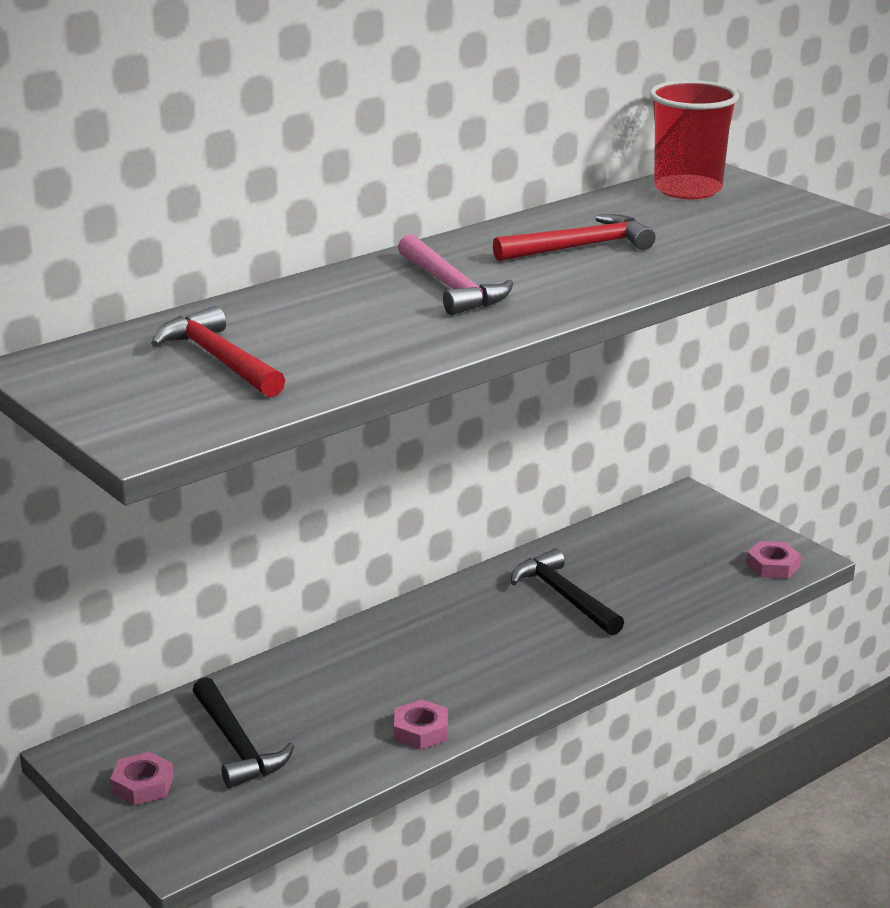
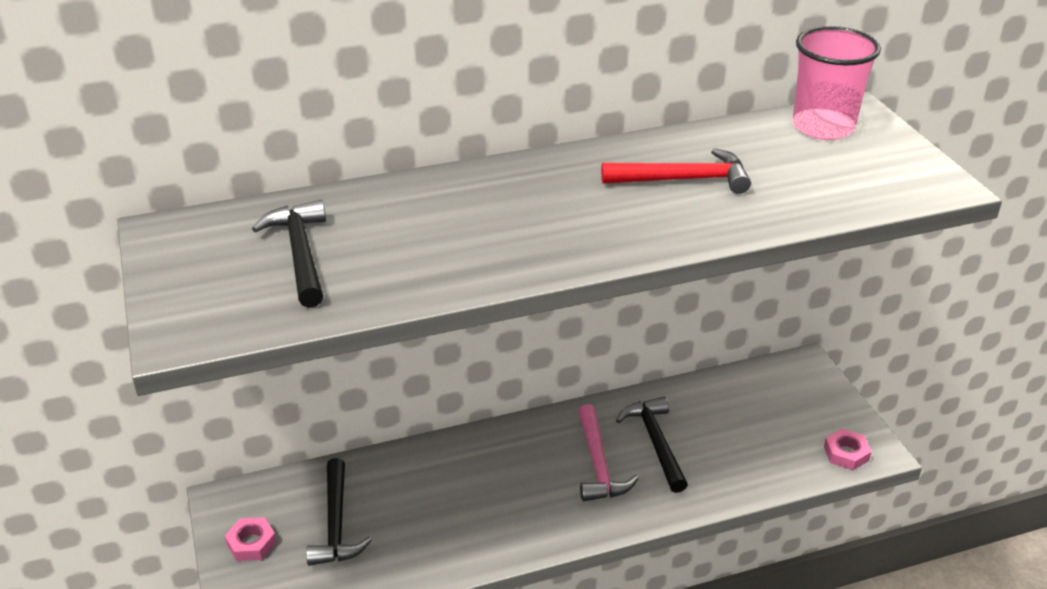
camera: 20 degrees right, 10 degrees up
(219, 360) = (300, 254): red hammer -> black hammer
(421, 731) = (477, 549): pink nut -> none
(451, 287) = (542, 207): pink hammer -> pink hammer (598, 464)
(688, 190) = (823, 127): red cup -> pink cup

